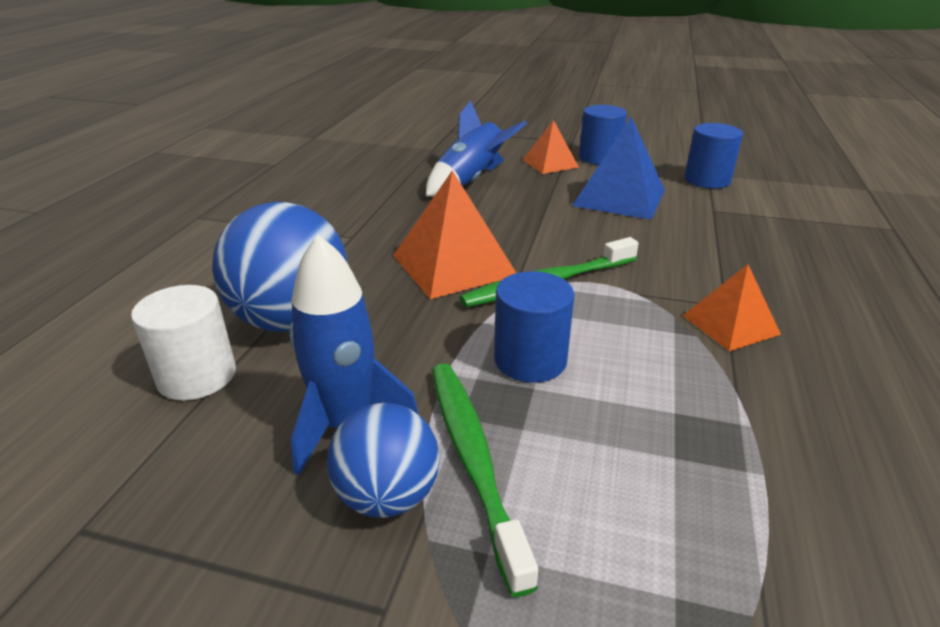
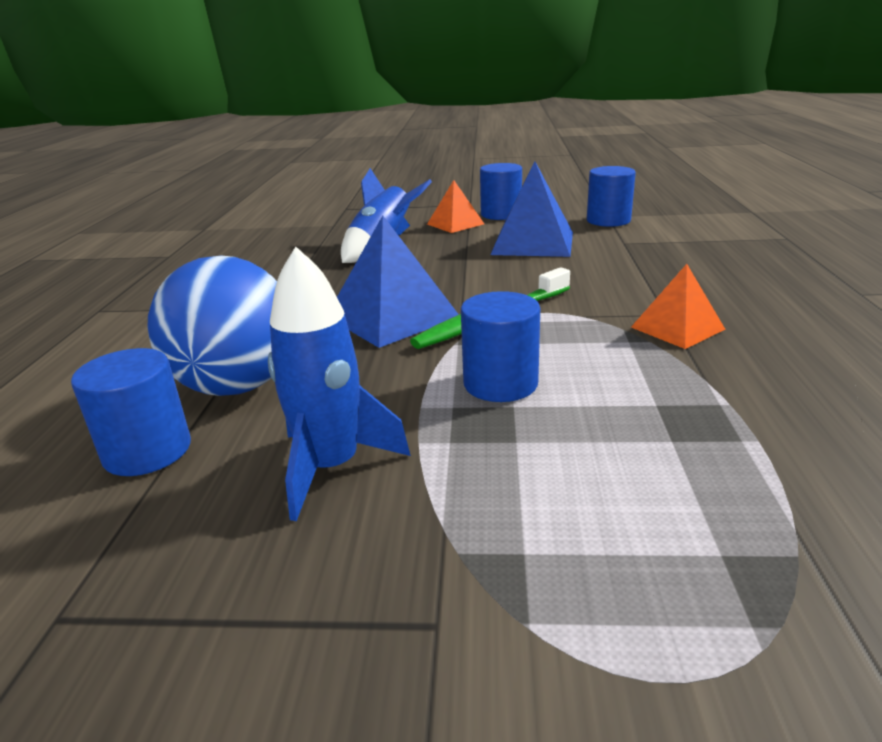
camera: 10 degrees left, 5 degrees down
(197, 376) = (147, 451): white cylinder -> blue cylinder
(387, 496) = (400, 522): blue ball -> none
(453, 265) = (392, 316): orange pyramid -> blue pyramid
(473, 460) = (477, 476): green toothbrush -> none

